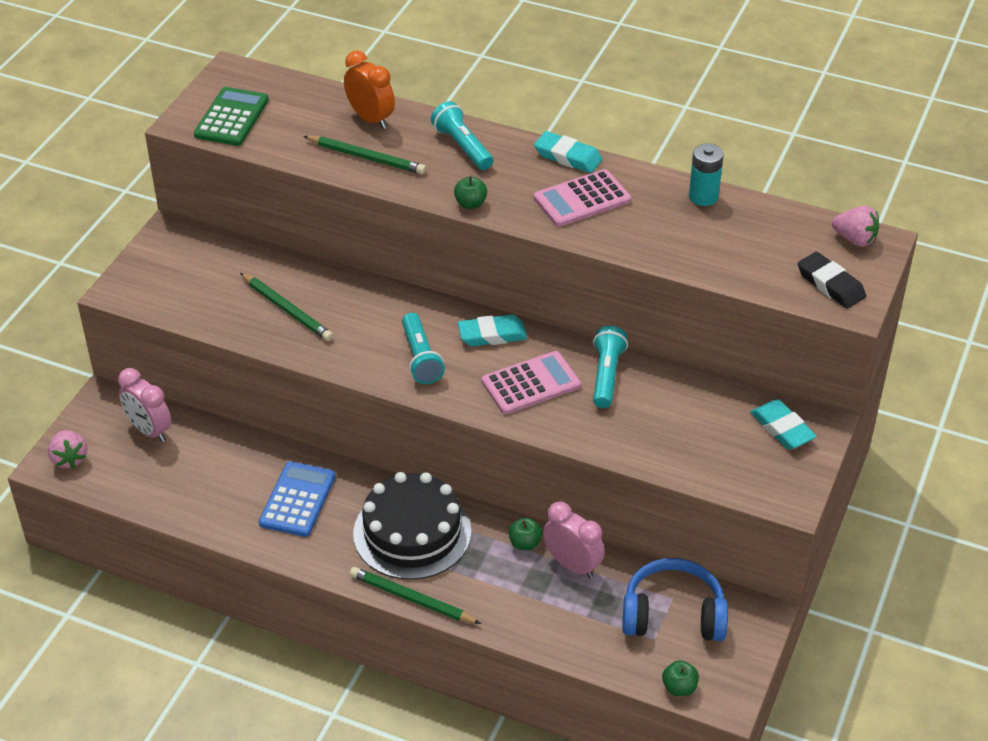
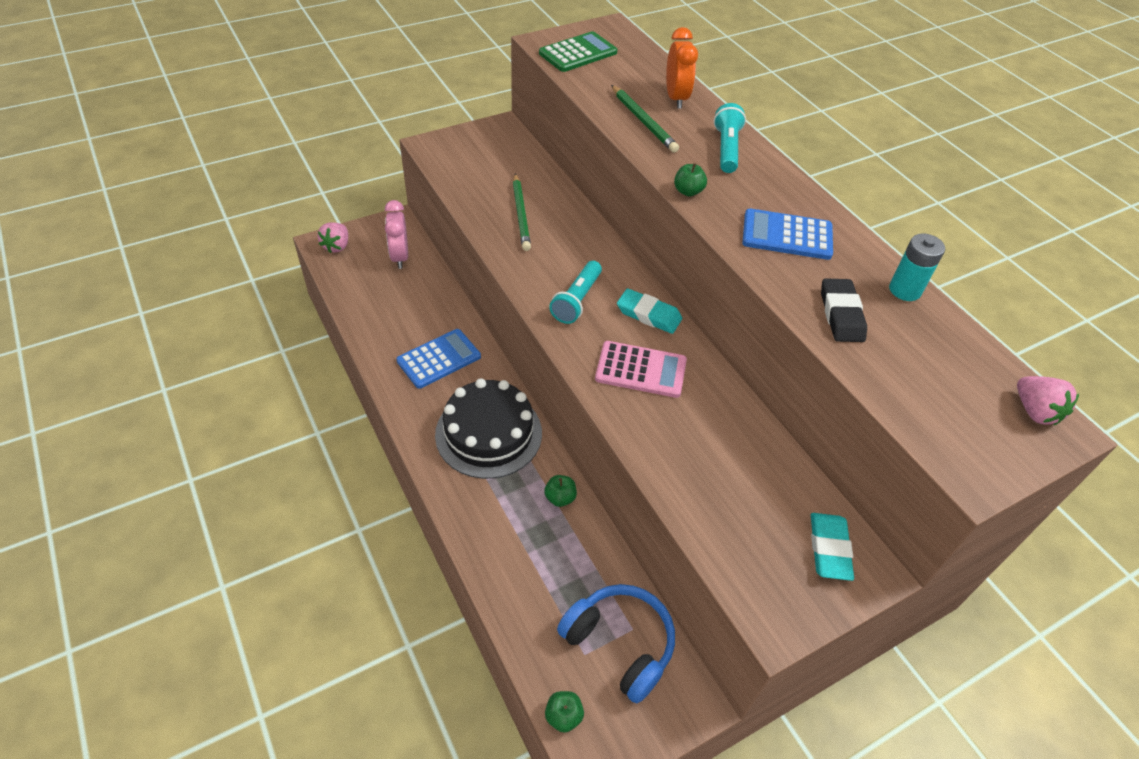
camera: 35 degrees right, 5 degrees up
(412, 599) = (438, 483): green pencil -> none
(568, 157) = (808, 197): turquoise eraser -> none
(572, 565) = (579, 541): pink clock -> none
(582, 199) = (787, 235): pink calculator -> blue calculator
(606, 375) = (710, 401): turquoise flashlight -> none
(830, 284) = (968, 440): black eraser -> black eraser (841, 314)

